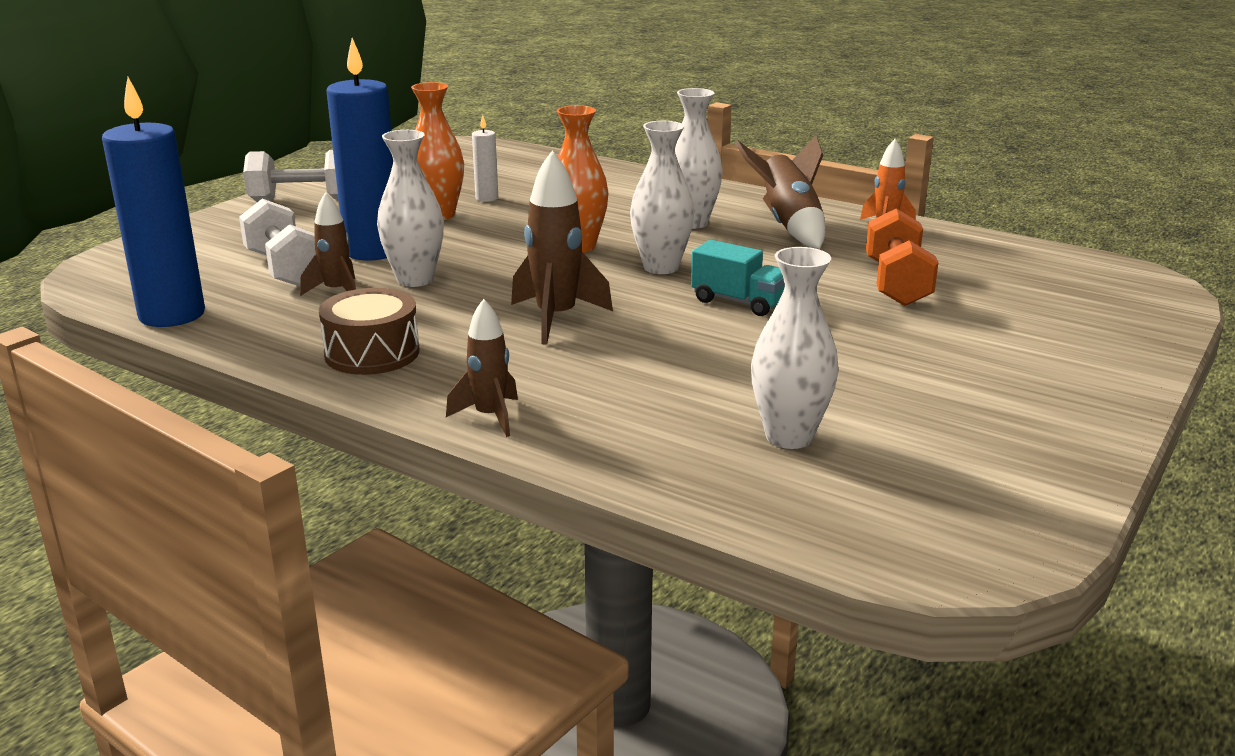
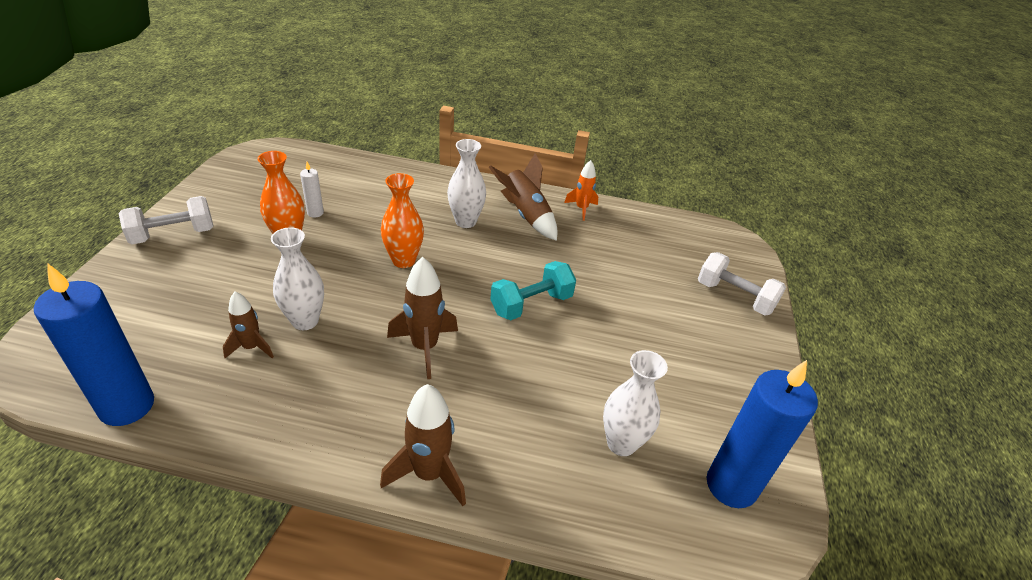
camera: 25 degrees left, 15 degrees up
(285, 269) = (198, 327): white dumbbell -> white dumbbell (734, 297)
(372, 353) = (312, 418): brown drum -> none
(373, 251) = (258, 291): blue candle -> blue candle (731, 485)
(490, 417) = (429, 474): brown rocket -> brown rocket, size x1.58
(661, 267) = (467, 275): white vase -> none
(738, 302) = (531, 304): turquoise truck -> turquoise dumbbell
(897, 284) = (612, 267): orange dumbbell -> none

